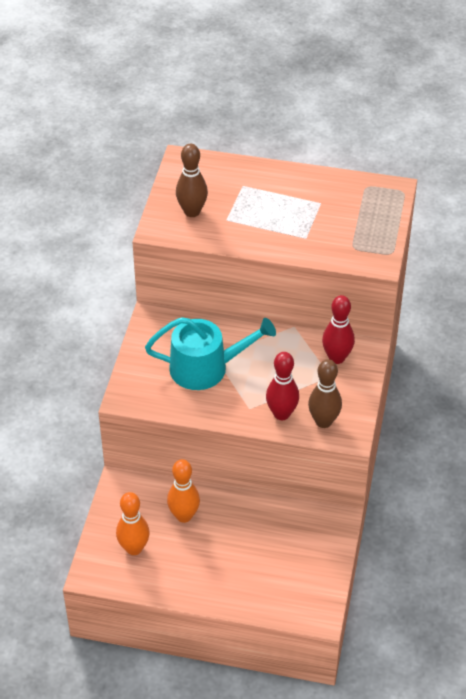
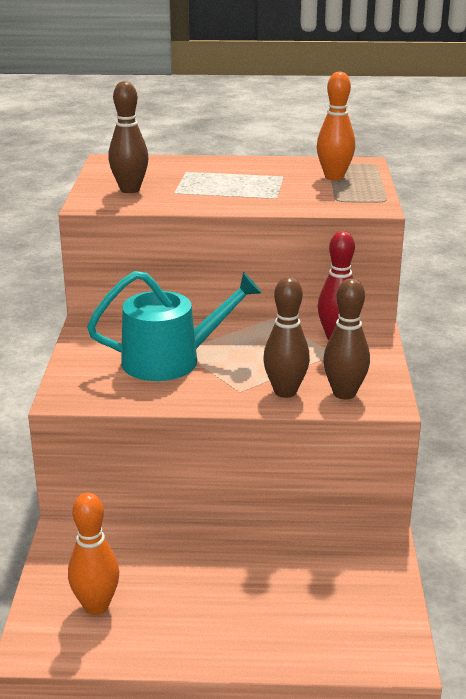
camera: 10 degrees left, 20 degrees down
(184, 516) = (164, 558): orange bowling pin -> orange bowling pin (334, 177)
(281, 414) = (285, 391): red bowling pin -> brown bowling pin

